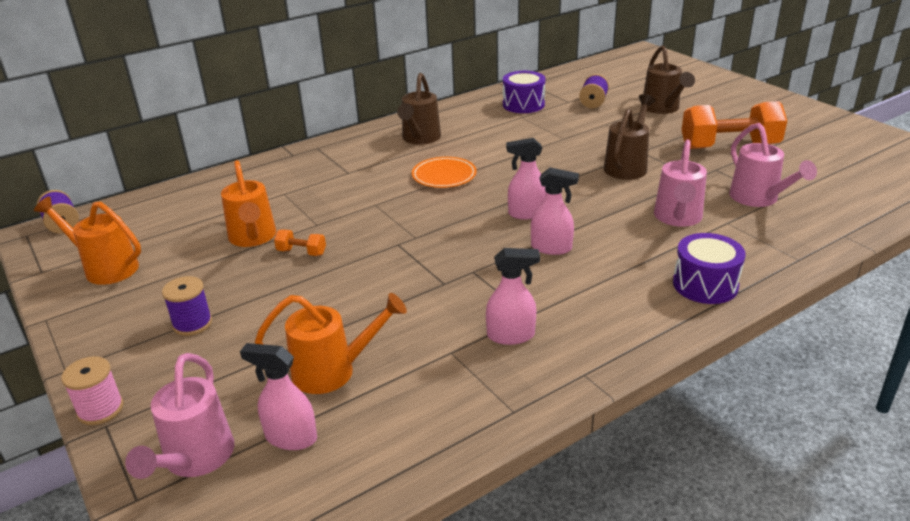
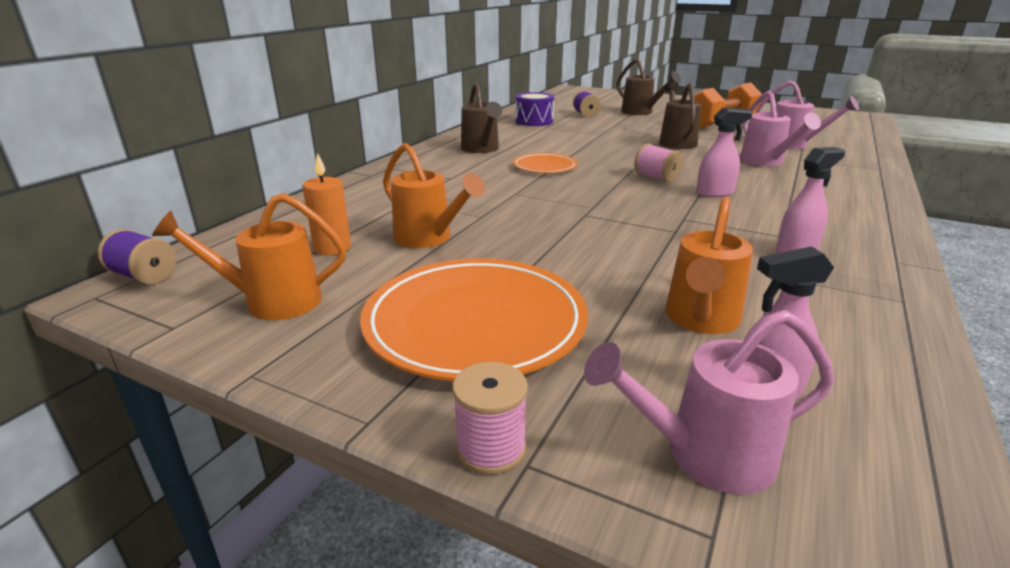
camera: 30 degrees left, 5 degrees down
(184, 230) = (332, 248): none -> orange candle
(192, 324) = (475, 323): purple spool -> orange plate
(195, 459) = (705, 455): pink watering can -> pink watering can turned 105 degrees clockwise
(301, 252) = (501, 238): orange dumbbell -> none
(333, 371) = (700, 320): orange watering can -> orange watering can turned 150 degrees clockwise
(527, 213) = (656, 177): pink spray bottle -> pink spool
(705, 284) = (857, 192): purple drum -> none

